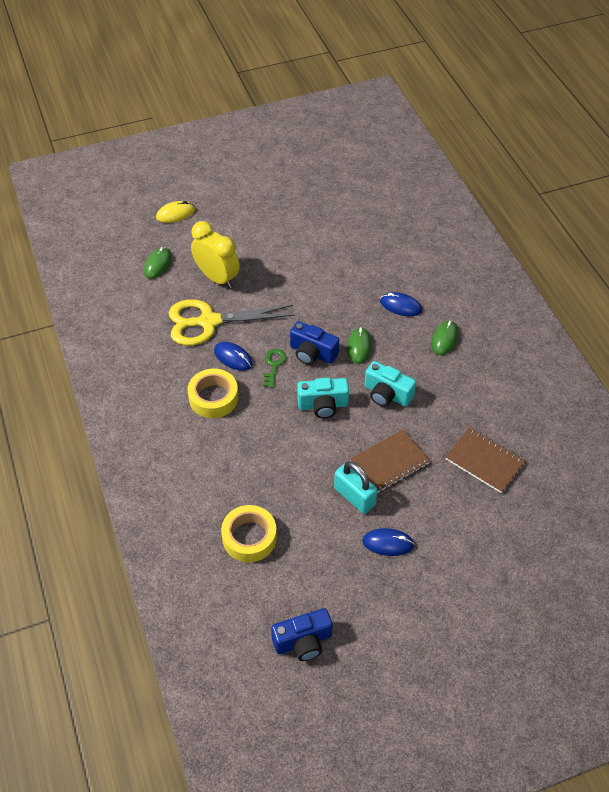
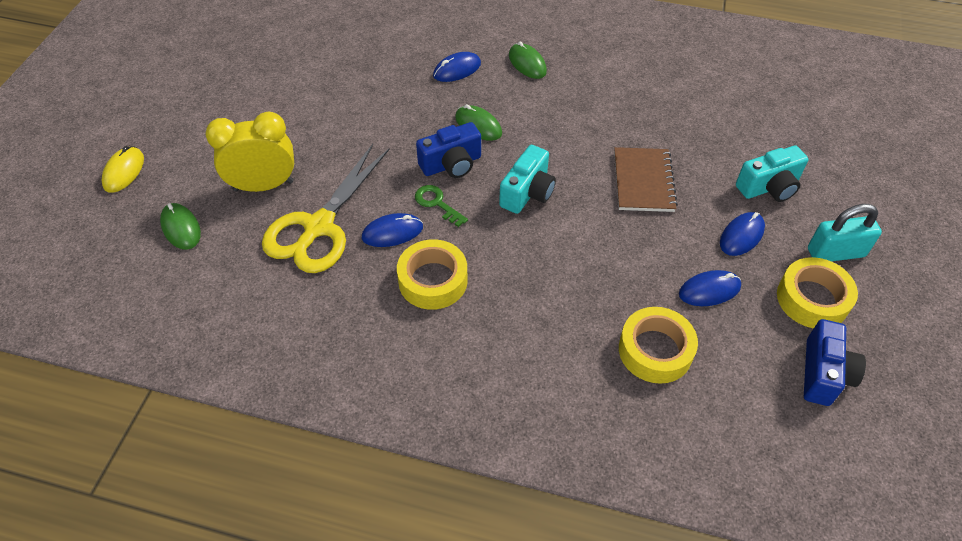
camera: 55 degrees left, 0 degrees up
(322, 545) = (709, 290): none -> blue mouse
(354, 496) = (665, 231): turquoise padlock -> turquoise padlock (835, 252)
(364, 610) = (812, 299): none -> yellow tape
(387, 394) = (557, 138): turquoise camera -> turquoise camera (769, 187)
(484, 461) = (693, 115): brown notebook -> none

